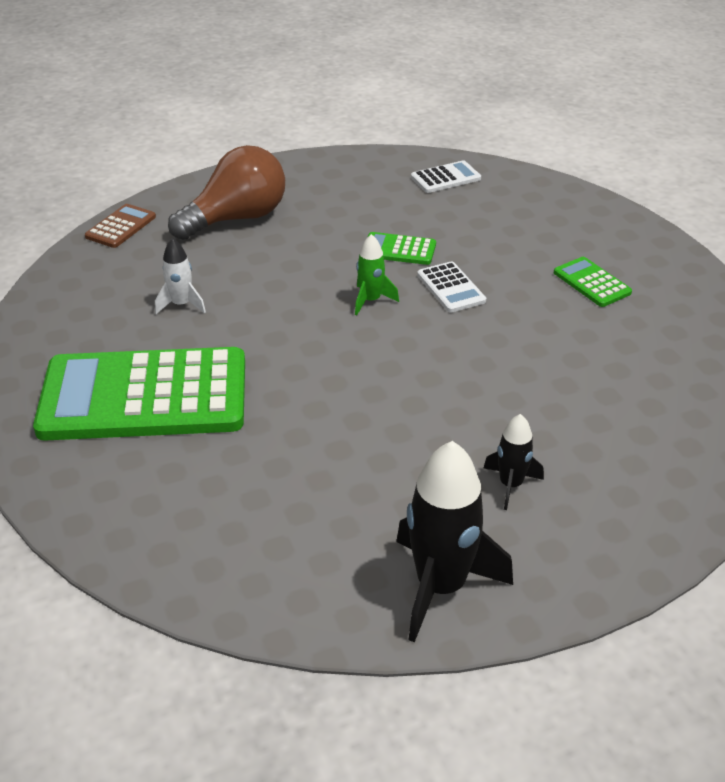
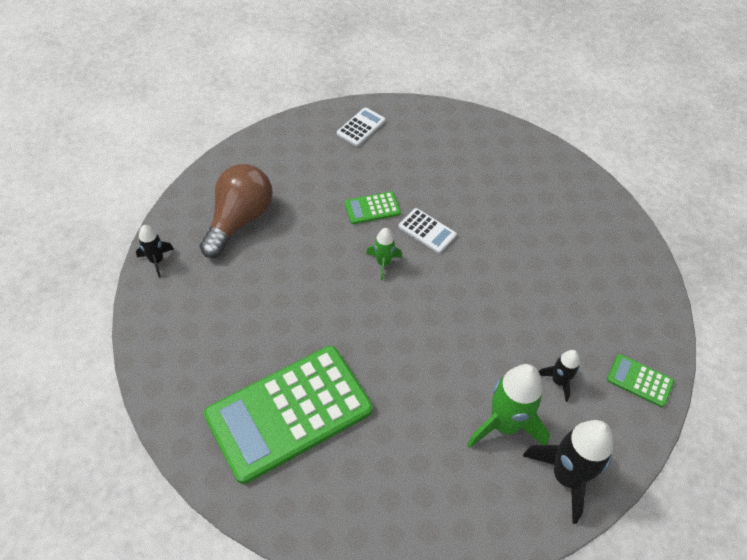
camera: 30 degrees left, 15 degrees up
(121, 227) = (156, 260): brown calculator -> black rocket
(181, 304) = (256, 319): white rocket -> none
(398, 501) = (504, 424): none -> green rocket
(591, 283) = (509, 193): green calculator -> green calculator (639, 380)

